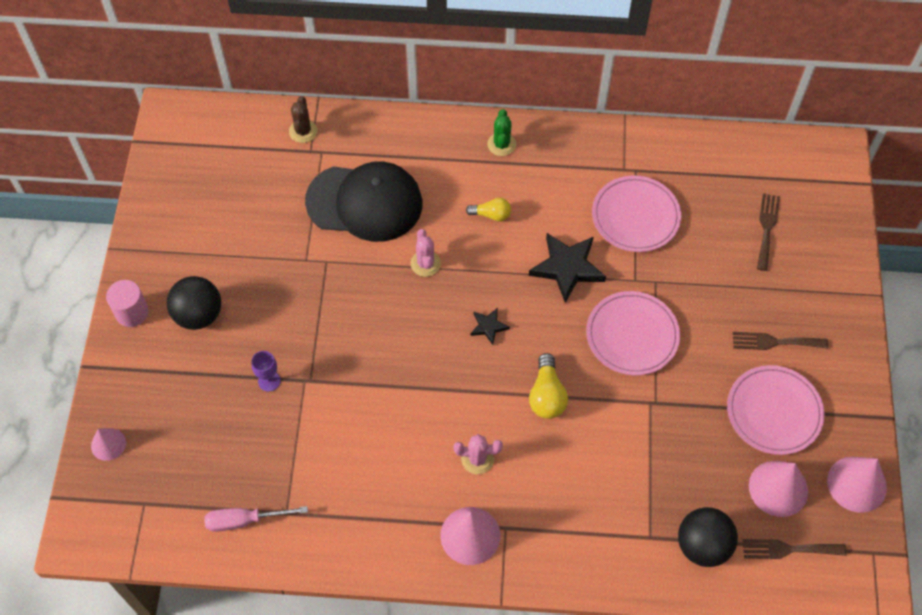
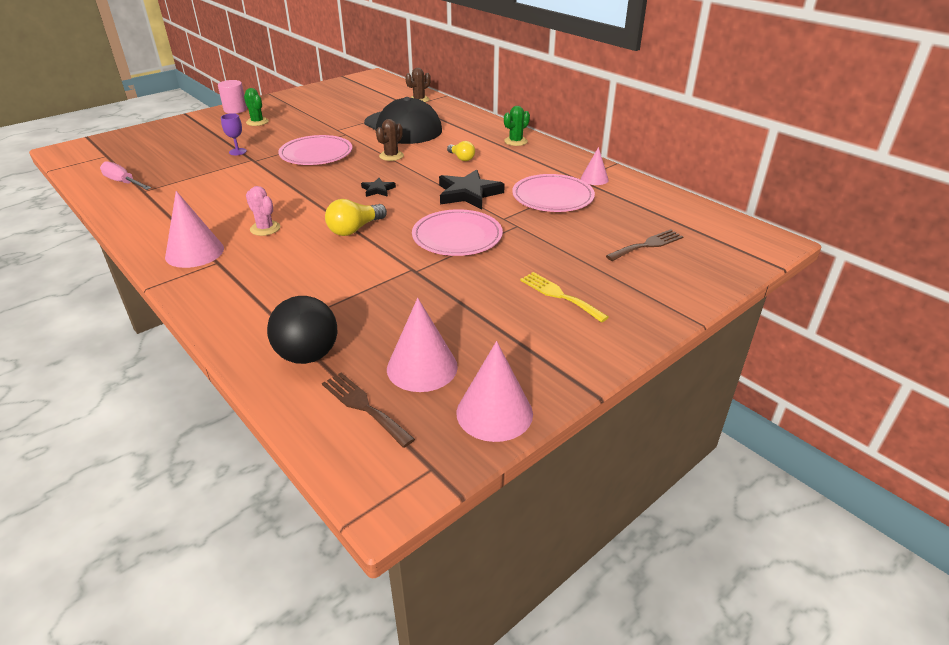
camera: 45 degrees right, 25 degrees down
(108, 444) = (139, 134): pink cone -> pink cone (594, 179)
(198, 315) = (257, 122): black ball -> green cactus
(425, 263) = (391, 156): pink cactus -> brown cactus
(774, 342) = (559, 295): brown fork -> yellow fork
(774, 411) = (495, 327): pink plate -> pink plate (316, 154)

